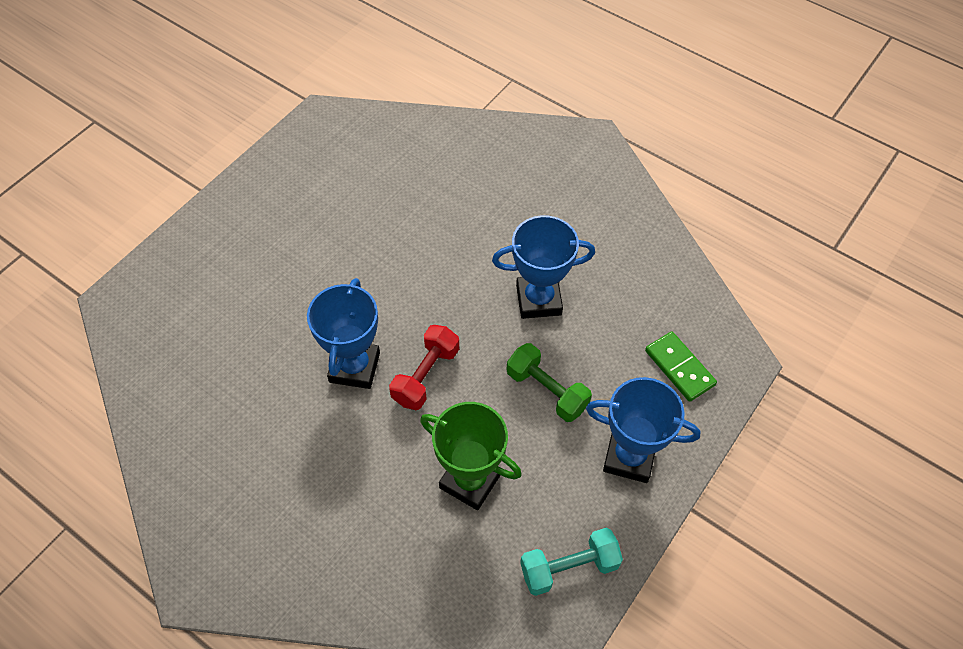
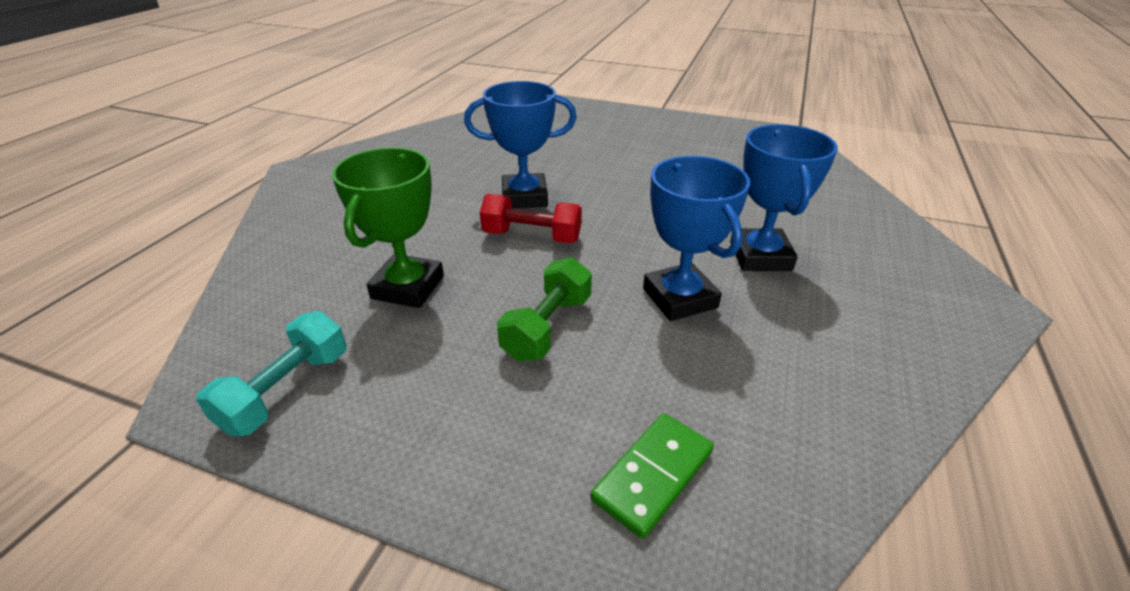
camera: 75 degrees right, 20 degrees down
(569, 567) = (287, 390): turquoise dumbbell -> turquoise dumbbell turned 60 degrees clockwise
(629, 457) = (464, 431): blue trophy -> blue trophy (760, 256)

